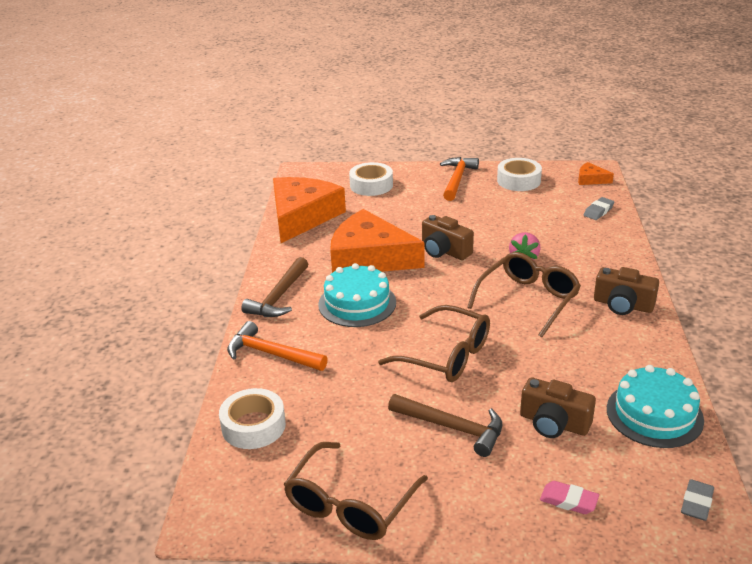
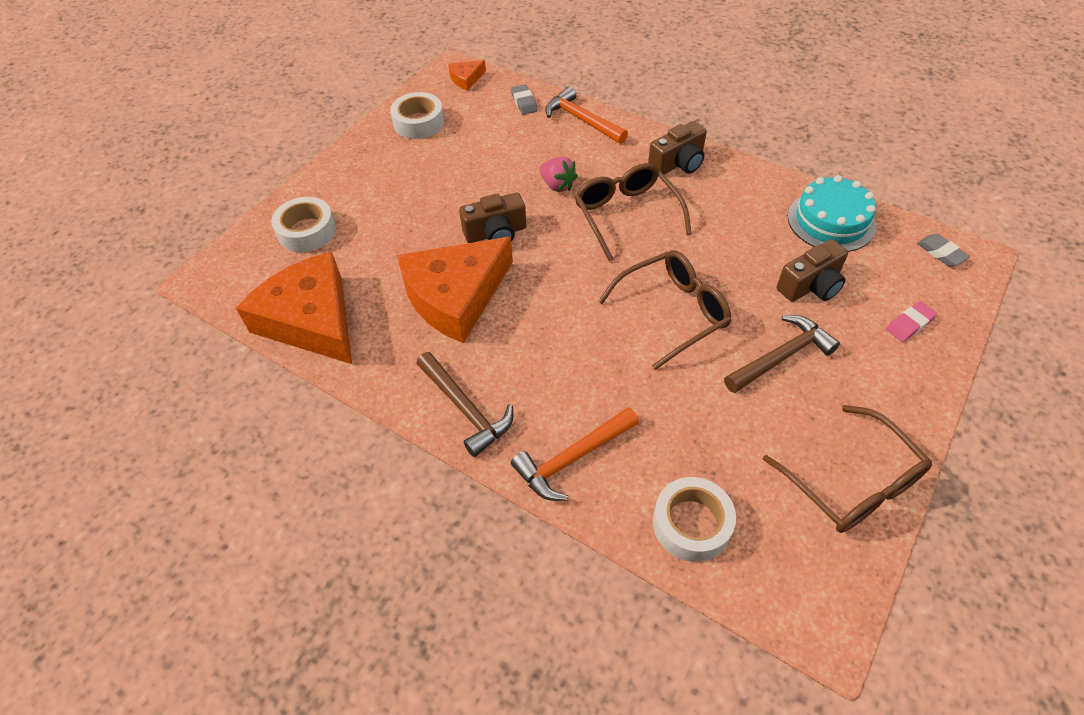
camera: 60 degrees left, 20 degrees up
(357, 303) = (534, 343): turquoise cake -> none
(457, 179) = (369, 162): orange hammer -> orange hammer (582, 120)

